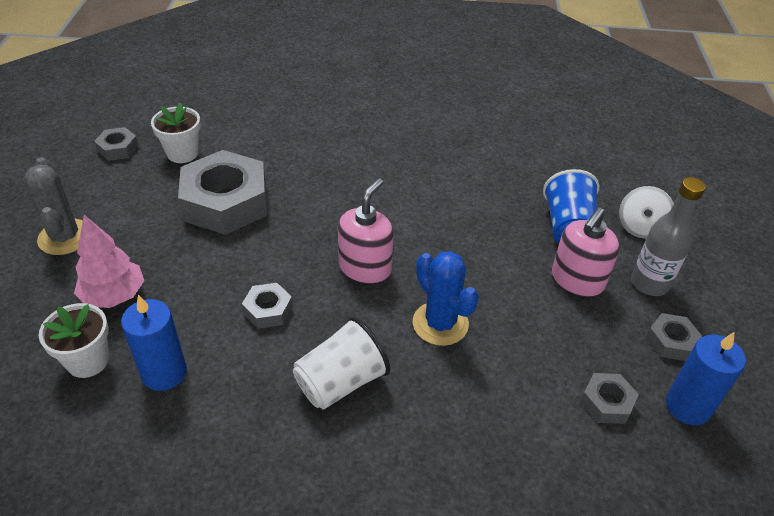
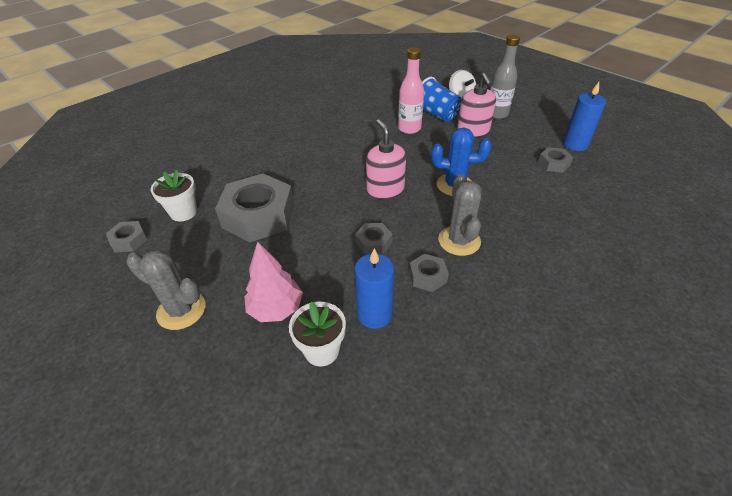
camera: 45 degrees left, 0 degrees up
(341, 382) = (459, 241): white cup -> grey cactus
(505, 221) = (409, 129): none -> pink bottle
(671, 341) = (535, 128): grey nut -> grey nut (427, 276)

